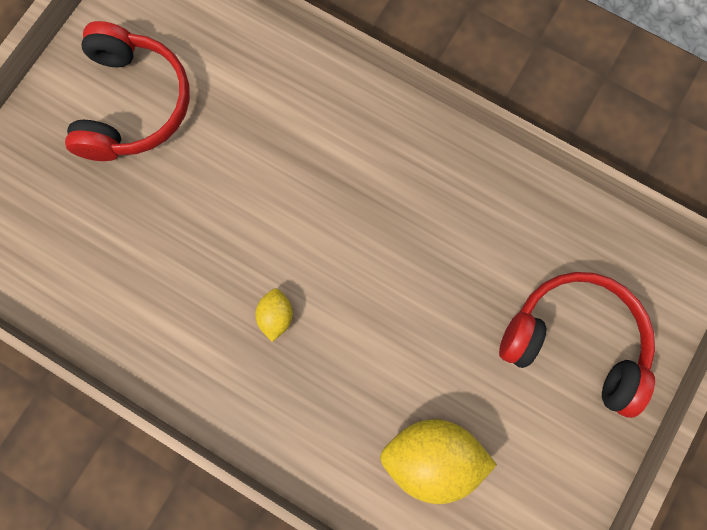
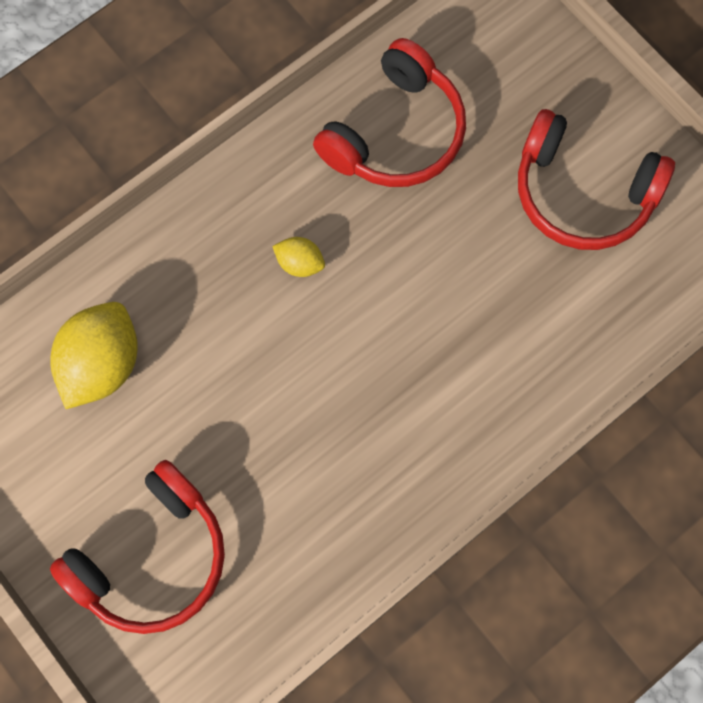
camera: 110 degrees right, 5 degrees down
(124, 276) = (396, 133): none -> red headphones

